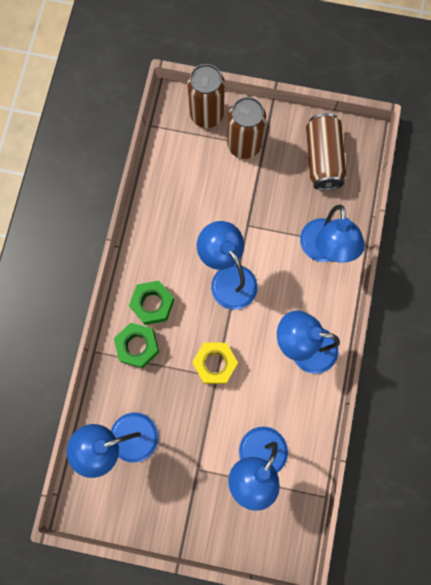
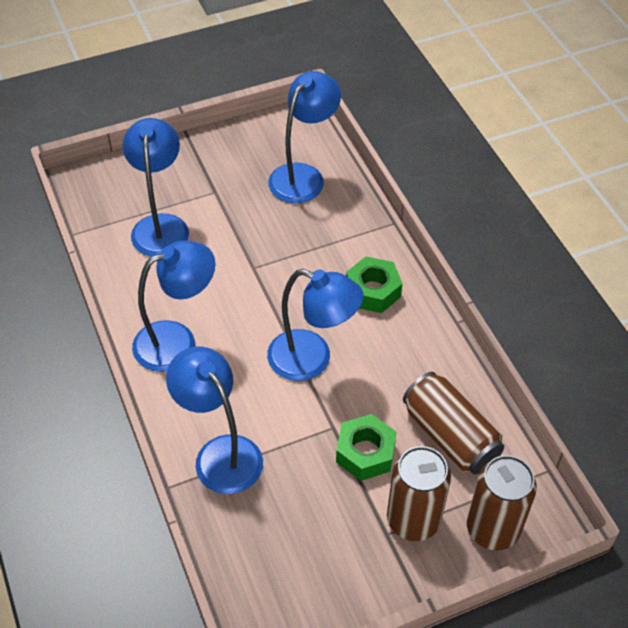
camera: 145 degrees right, 25 degrees down
(137, 346) = (355, 249): green nut -> green nut (365, 453)
(215, 364) = (264, 277): yellow nut -> none
(322, 159) = (297, 567): brown can -> brown can (450, 436)

